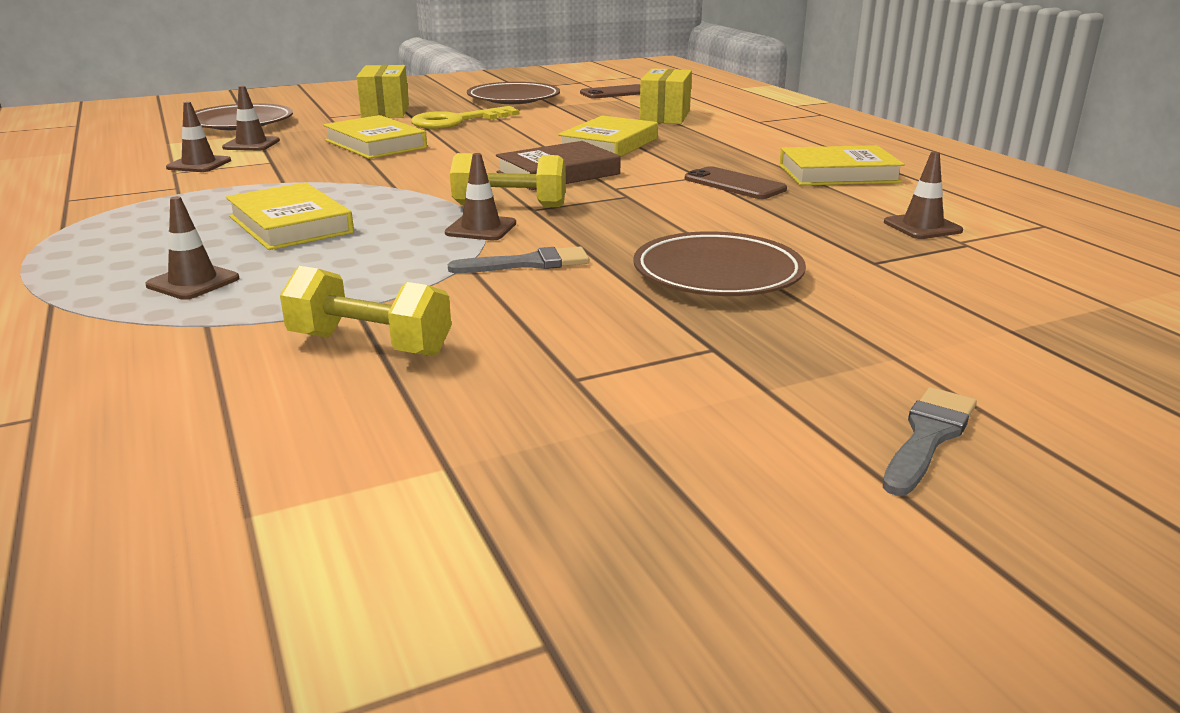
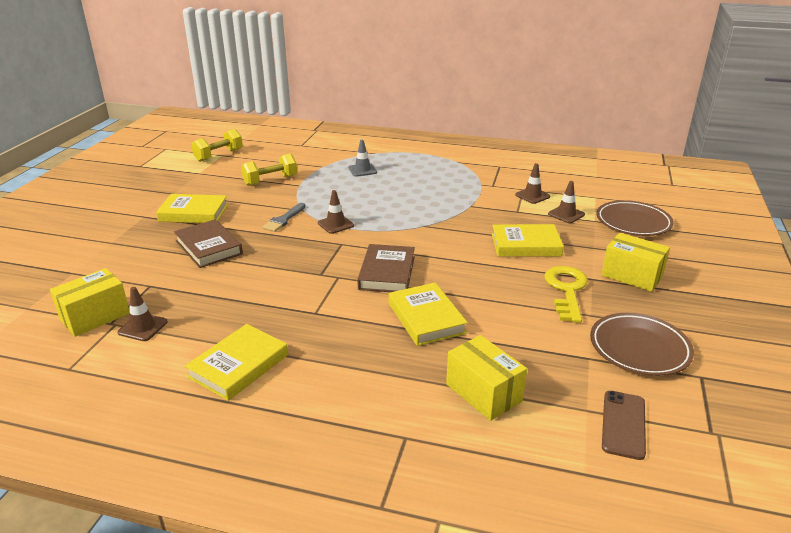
camera: 130 degrees right, 5 degrees up
(193, 282) = (362, 170): brown traffic cone -> grey traffic cone
(290, 224) = (401, 194): yellow book -> yellow book (193, 213)
(510, 206) = (354, 240): yellow dumbbell -> yellow dumbbell (219, 155)
(717, 274) = (209, 247): brown plate -> brown book
(734, 184) = (285, 315): brown phone -> none
(928, 437) = (88, 223): grey brush -> none
(988, 257) = (95, 316): none -> yellow box

